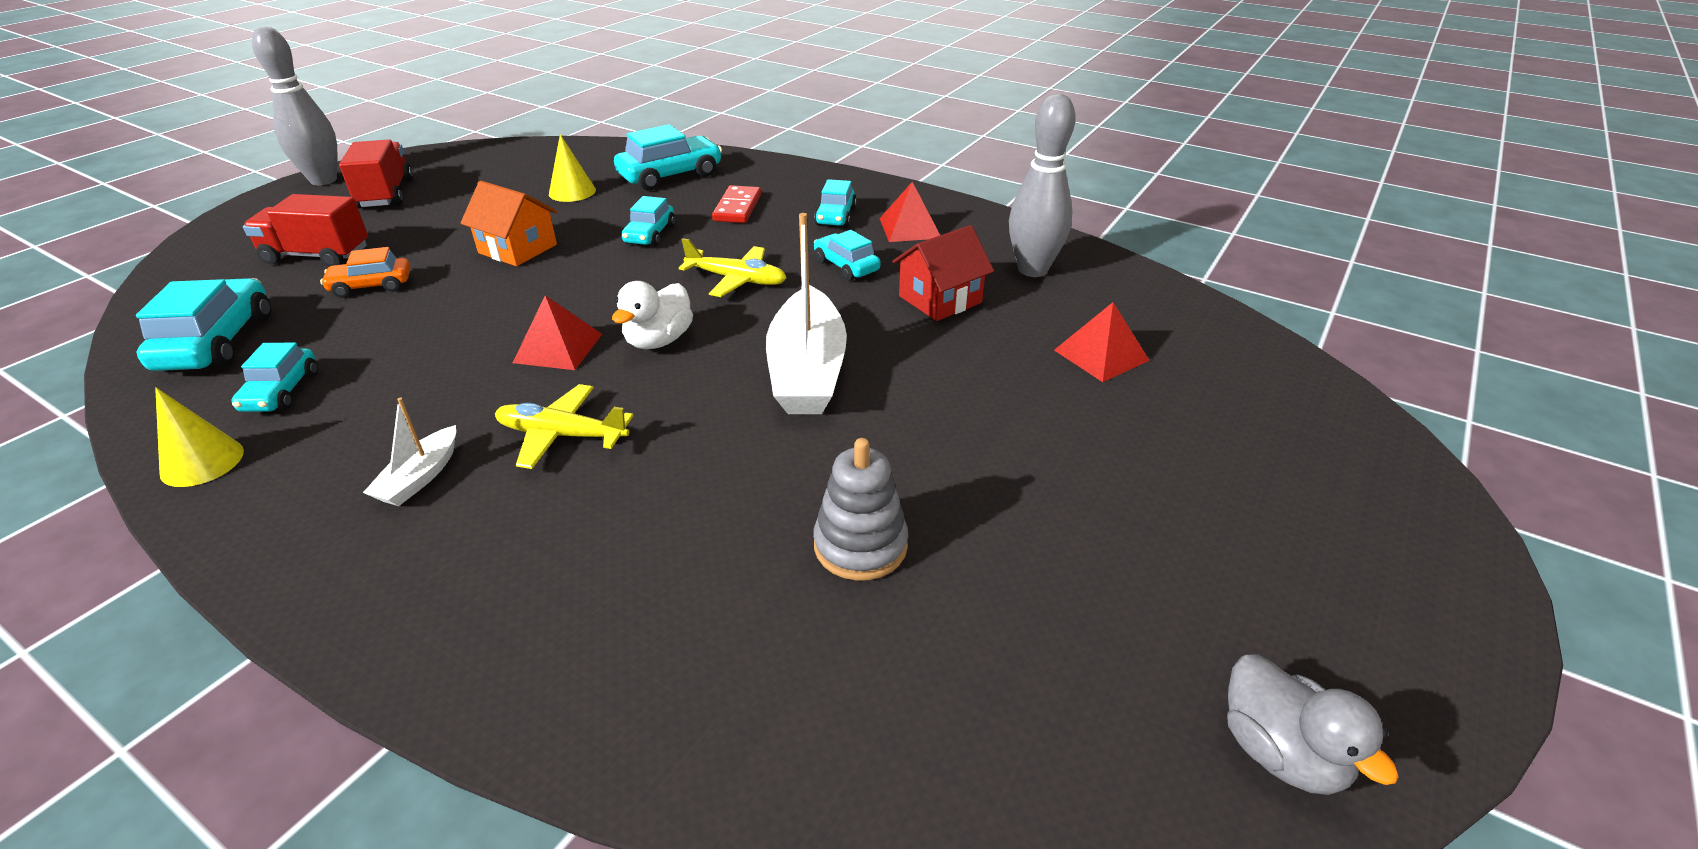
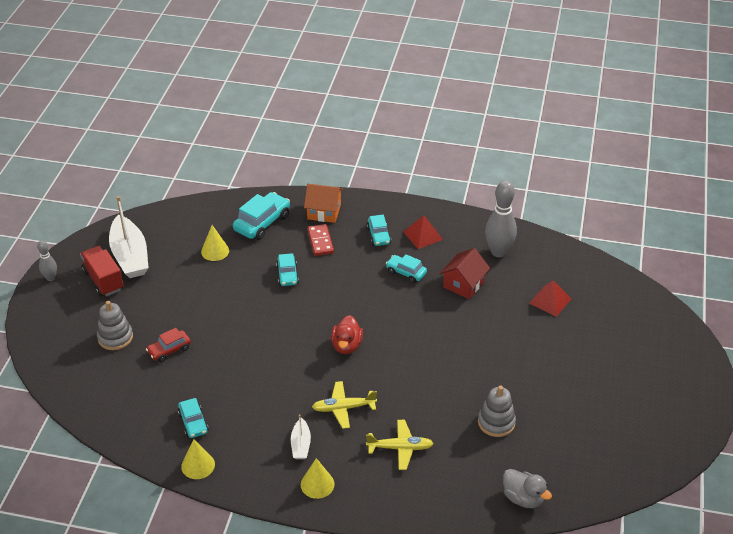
camera: 20 degrees left, 5 degrees up
(217, 342) = (128, 405): turquoise car -> none
(317, 256) = (115, 337): red truck -> grey stacking toy
(323, 180) = (50, 278): grey bowling pin -> grey bowling pin, size x0.54
(371, 286) = (169, 350): orange car -> red car
(371, 564) = (317, 484): none -> yellow cone
(518, 249) = (224, 304): orange house -> orange house (324, 212)
(558, 348) = (302, 363): red pyramid -> none
(659, 341) = (346, 346): white duck -> red duck
(737, 280) = (357, 296): yellow plane -> yellow plane (400, 448)
(807, 370) = (426, 344): white boat -> white boat (130, 256)
(1280, 752) = (659, 454): grey duck -> grey duck (523, 498)

